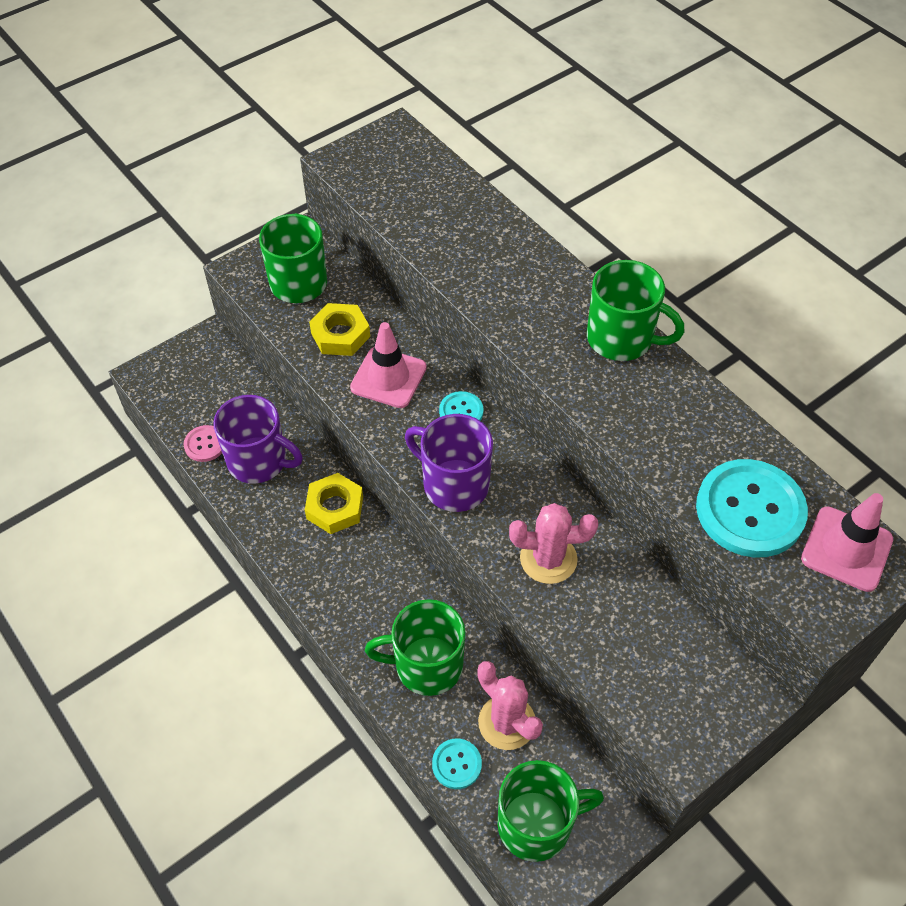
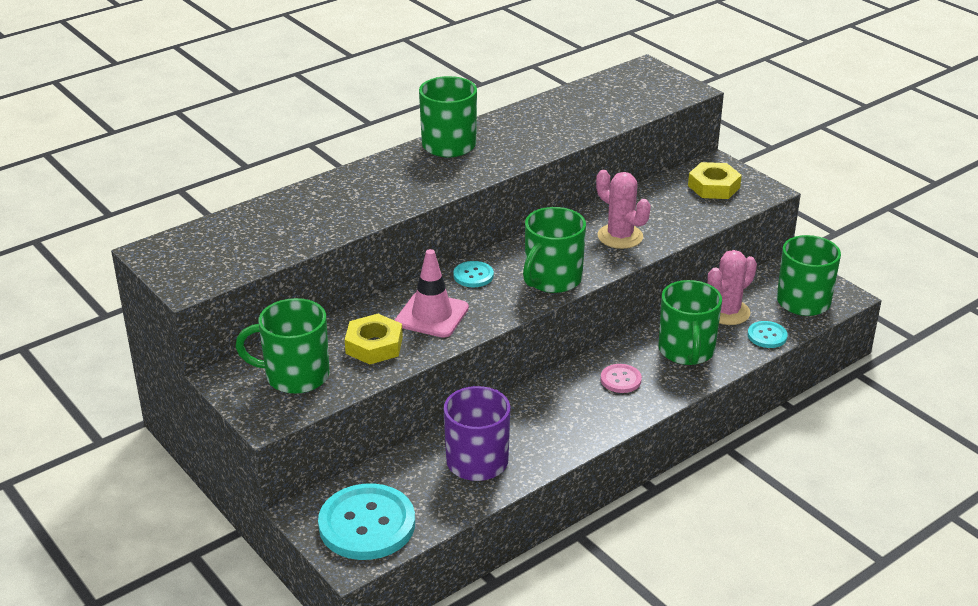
camera: 90 degrees left, 20 degrees down
(205, 444) = (456, 501): pink button -> pink button (620, 380)
(335, 507) = (533, 407): yellow nut -> yellow nut (713, 186)
(454, 484) = (552, 279): purple mug -> green mug
(548, 559) = (620, 236): pink cactus -> pink cactus turned 45 degrees counterclockwise
(750, 510) = (610, 106): turquoise button -> turquoise button (367, 524)
(846, 549) = (636, 78): pink traffic cone -> none

